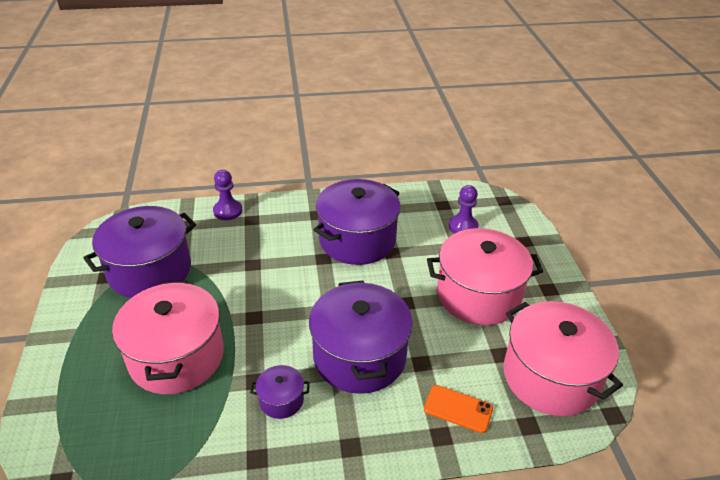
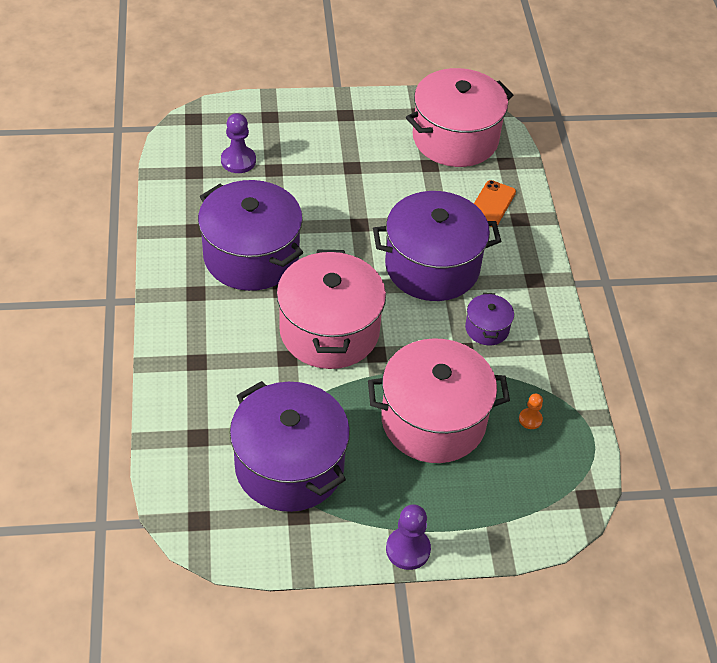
camera: 90 degrees left, 10 degrees up
(165, 434) = (530, 419): none -> orange pawn
(228, 211) = (173, 389): purple pawn -> purple pawn (408, 549)
(478, 295) = (351, 167): pink pot -> pink pot (329, 331)

